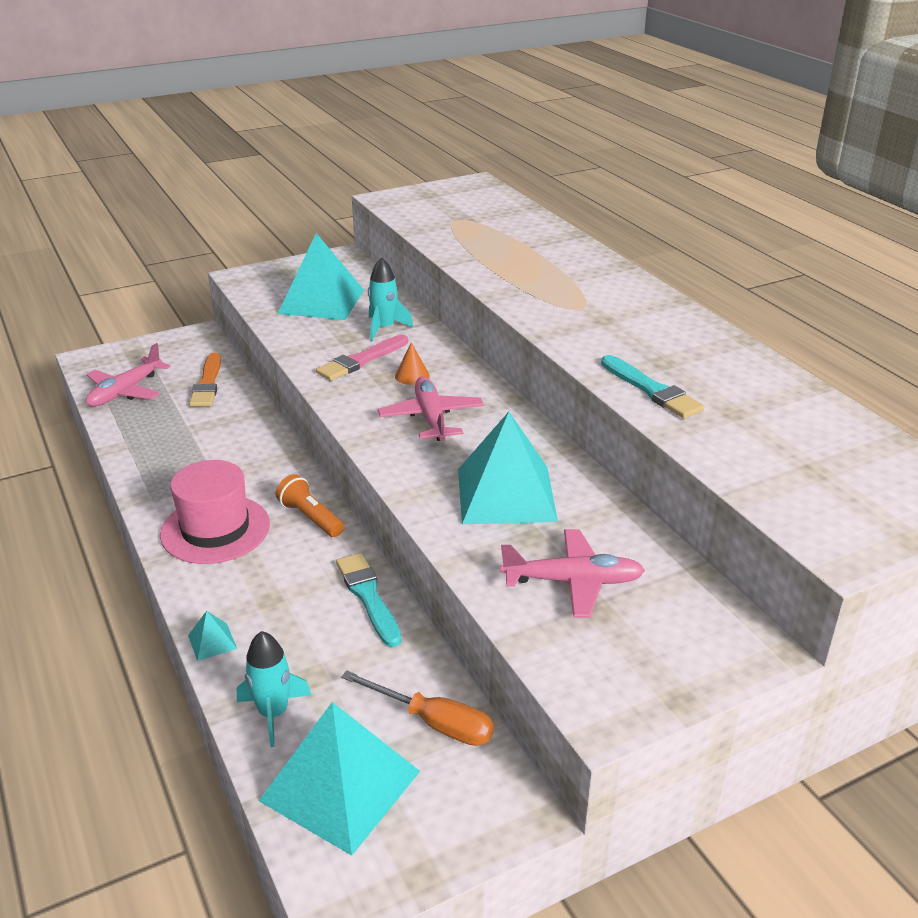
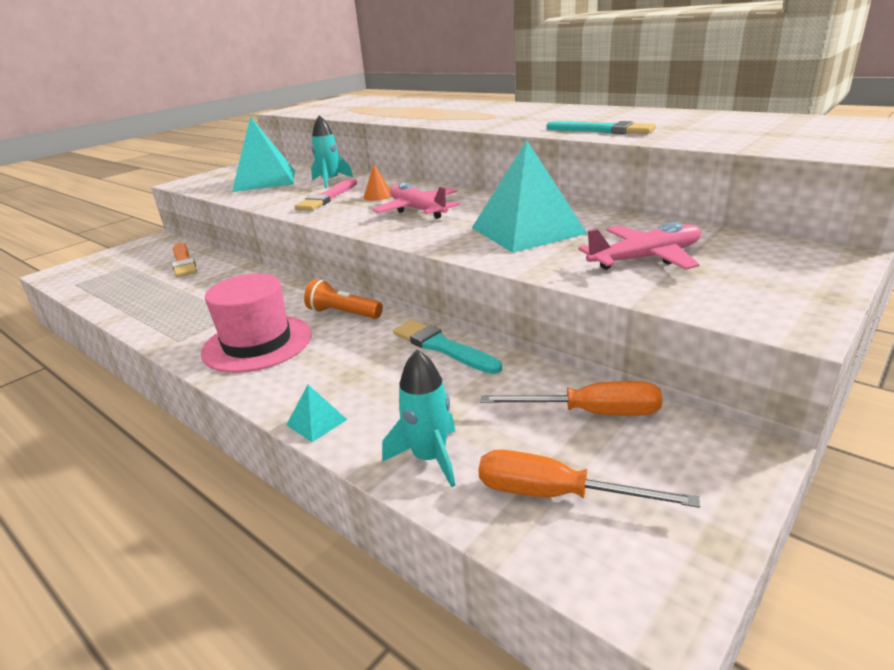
camera: 20 degrees left, 5 degrees down
(125, 391) = (105, 283): pink plane -> none
(340, 786) = (555, 494): turquoise pyramid -> orange screwdriver

